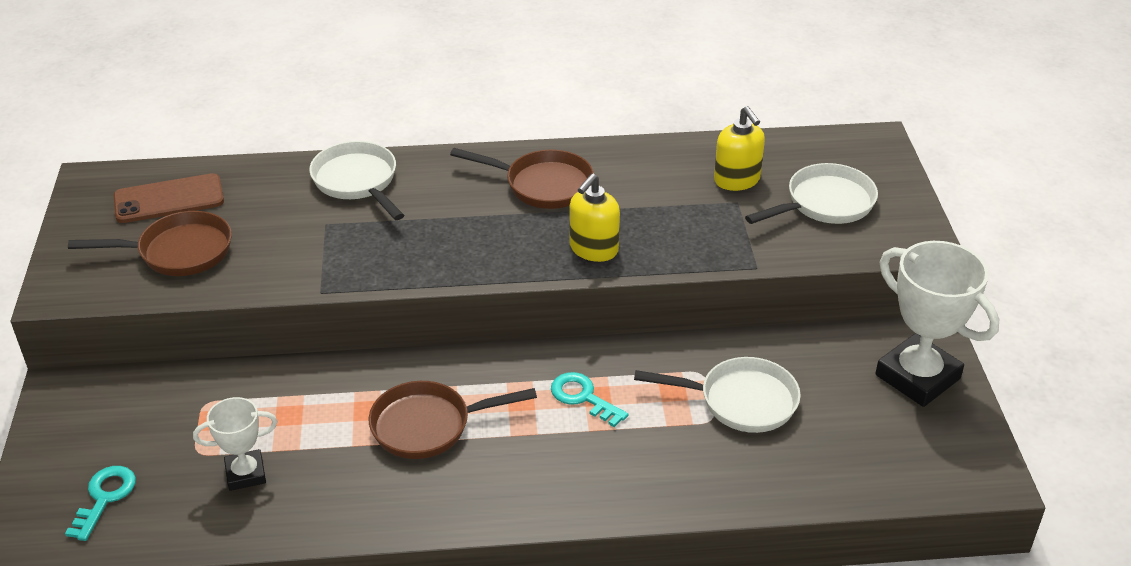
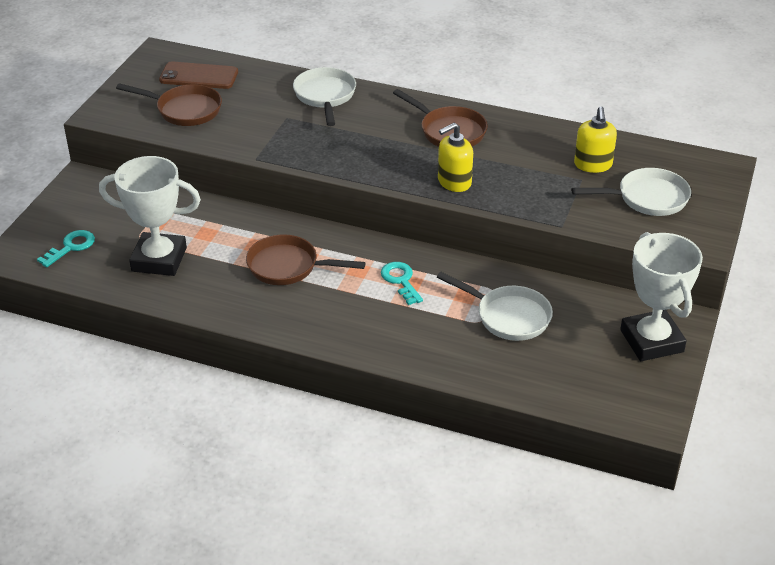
camera: 25 degrees right, 0 degrees up
(245, 474) = (159, 259): white trophy -> white trophy, size x1.81

